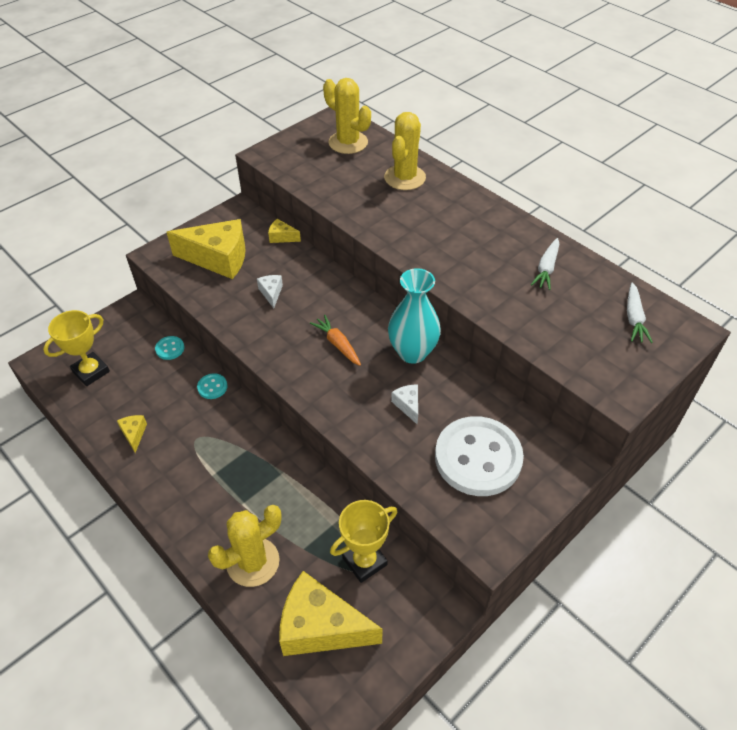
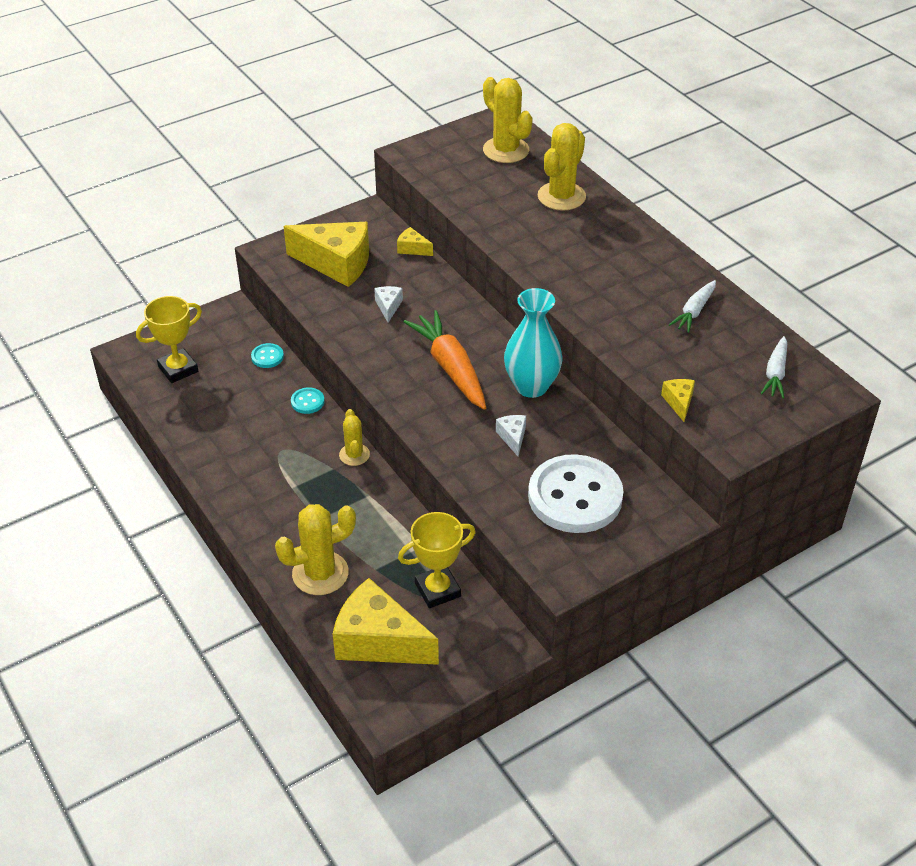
camera: 10 degrees right, 5 degrees down
(134, 434) = (215, 437): yellow cheese -> yellow cheese (679, 402)
(263, 433) = (354, 455): none -> yellow cactus
(337, 344) = (450, 368): orange carrot -> orange carrot, size x1.77

